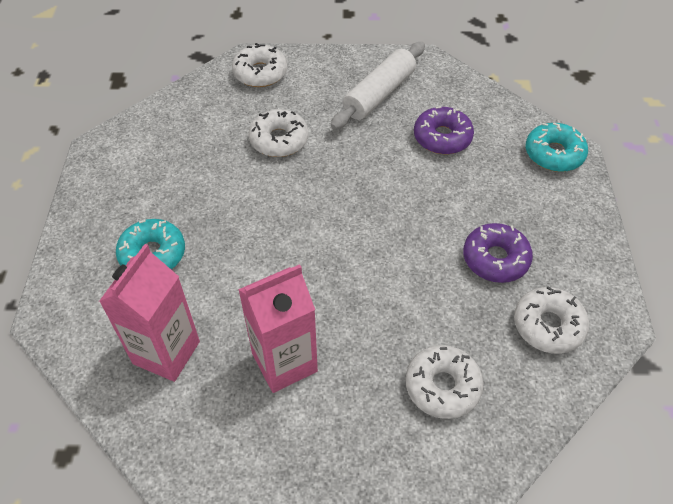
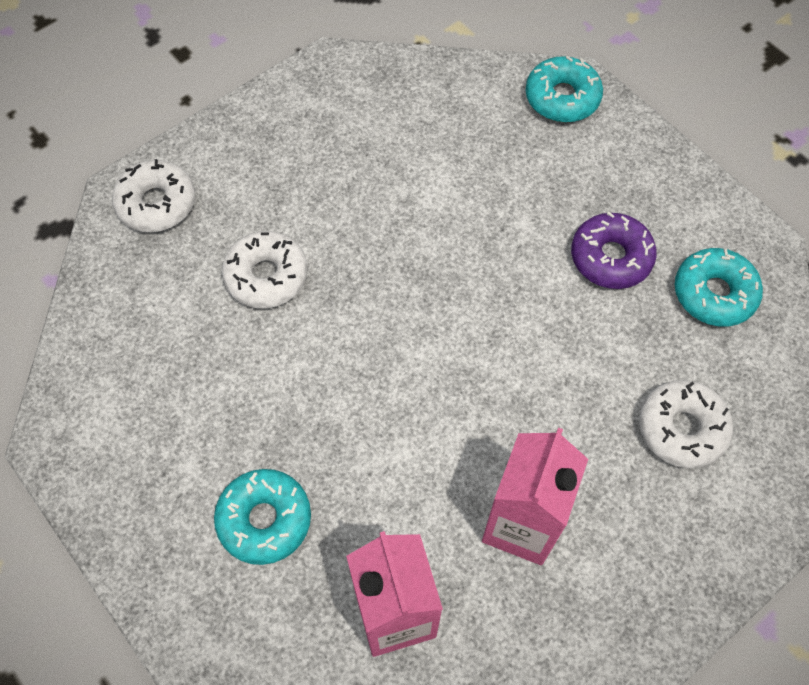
camera: 40 degrees left, 10 degrees up
(379, 94) = (322, 141): white rolling pin -> none
(442, 137) = (438, 152): purple donut -> none
(548, 325) = (714, 293): white donut -> turquoise donut

